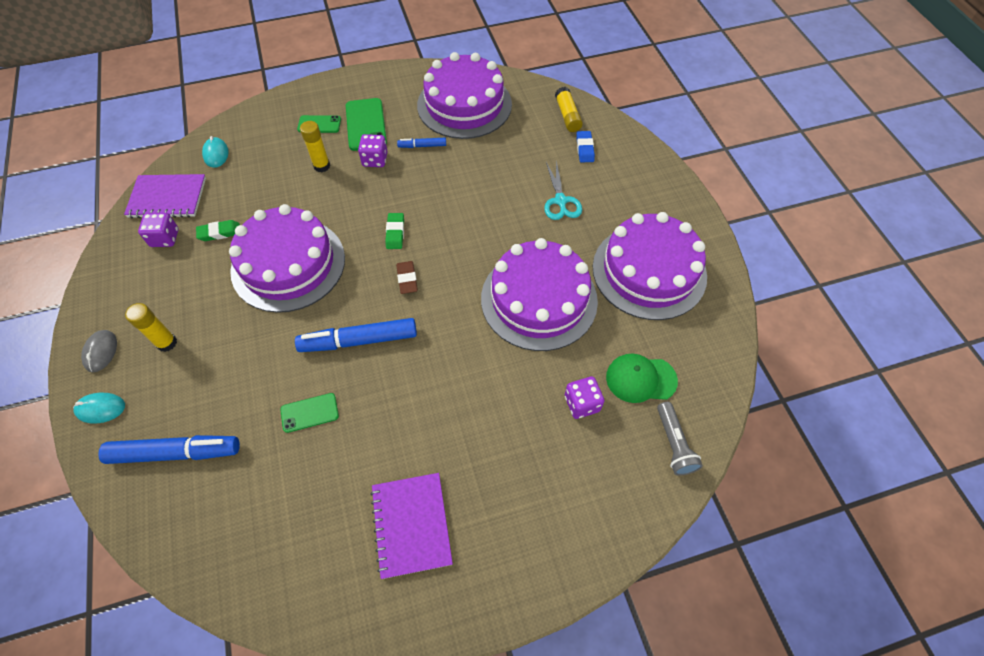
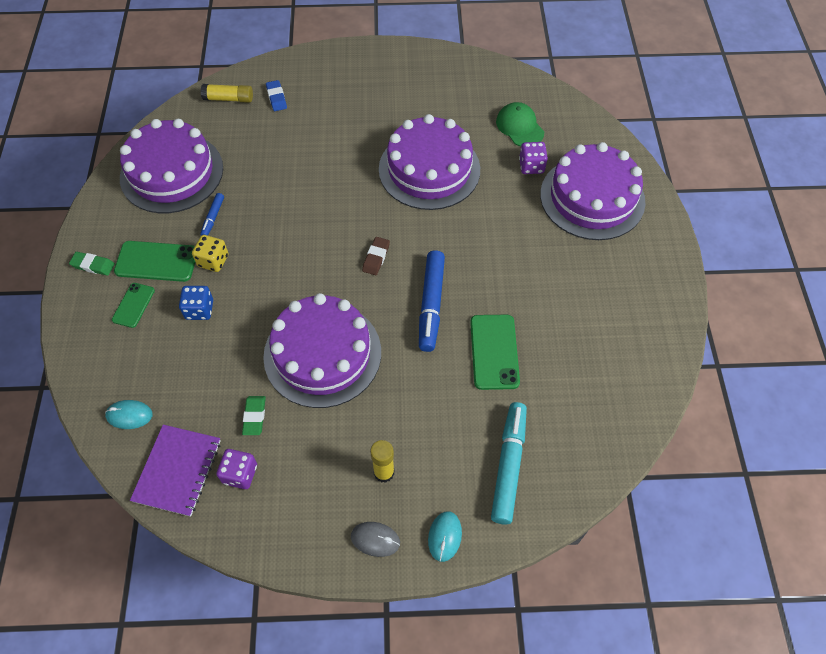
camera: 75 degrees left, 0 degrees up
(175, 452) = (508, 465): blue marker -> turquoise marker
(309, 413) = (494, 352): green phone -> green phone, size x1.65
(322, 166) = (199, 310): yellow glue stick -> blue dice
(375, 160) = (213, 261): purple dice -> yellow dice
(395, 233) = (318, 258): green eraser -> green eraser (93, 265)
(407, 279) = (376, 258): brown eraser -> brown eraser turned 75 degrees counterclockwise
(411, 525) = (607, 292): purple notebook -> none
(560, 201) = (330, 129): turquoise scissors -> none
(584, 149) = (276, 98): blue eraser -> blue eraser turned 60 degrees clockwise
(640, 379) = (519, 127): green cap -> green cap turned 135 degrees clockwise
(649, 271) = (425, 94): purple cake -> purple cake (592, 197)
(673, 444) = (575, 124): grey flashlight -> none

